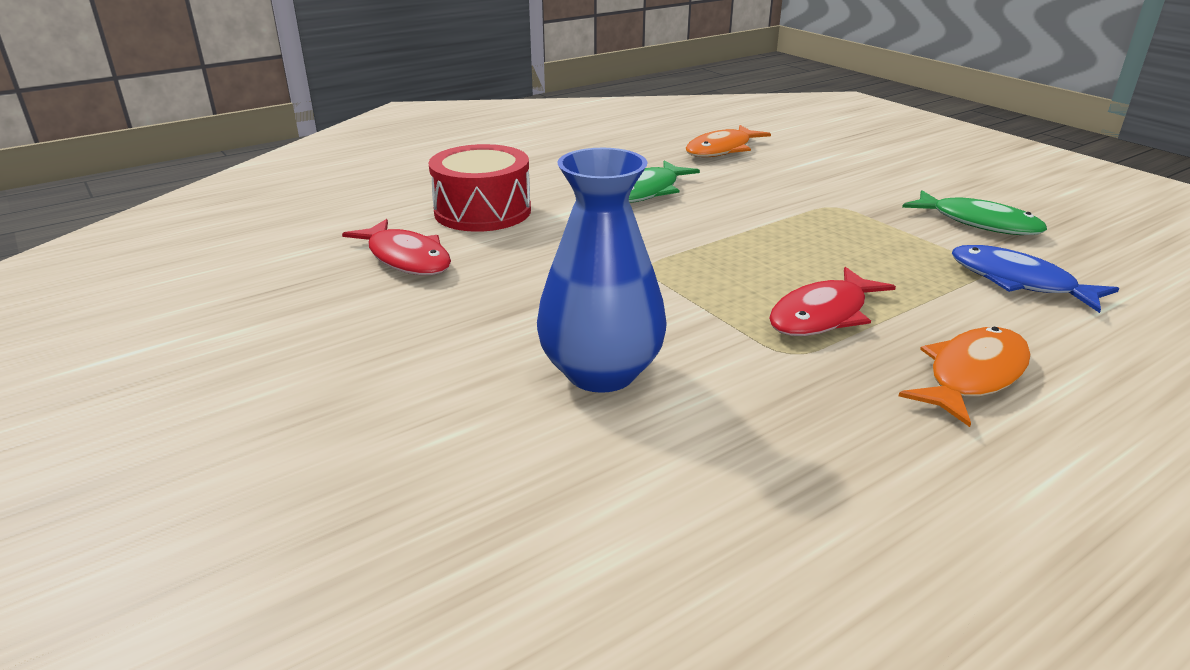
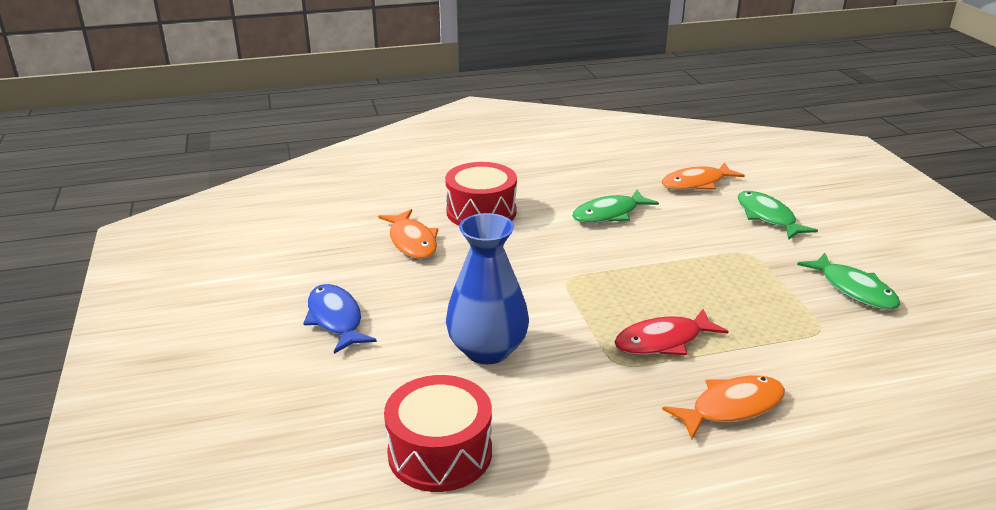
camera: 20 degrees right, 0 degrees up
(406, 258) = (412, 242): red fish -> orange fish
(627, 540) = (440, 453): none -> red drum
(825, 170) = (767, 217): none -> green fish
(1018, 282) = (836, 346): blue fish -> blue fish (336, 319)

